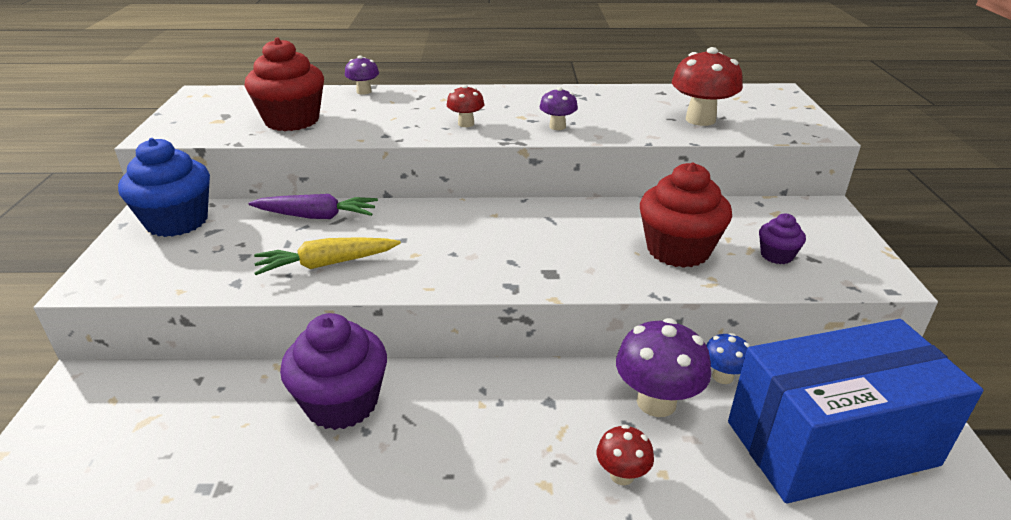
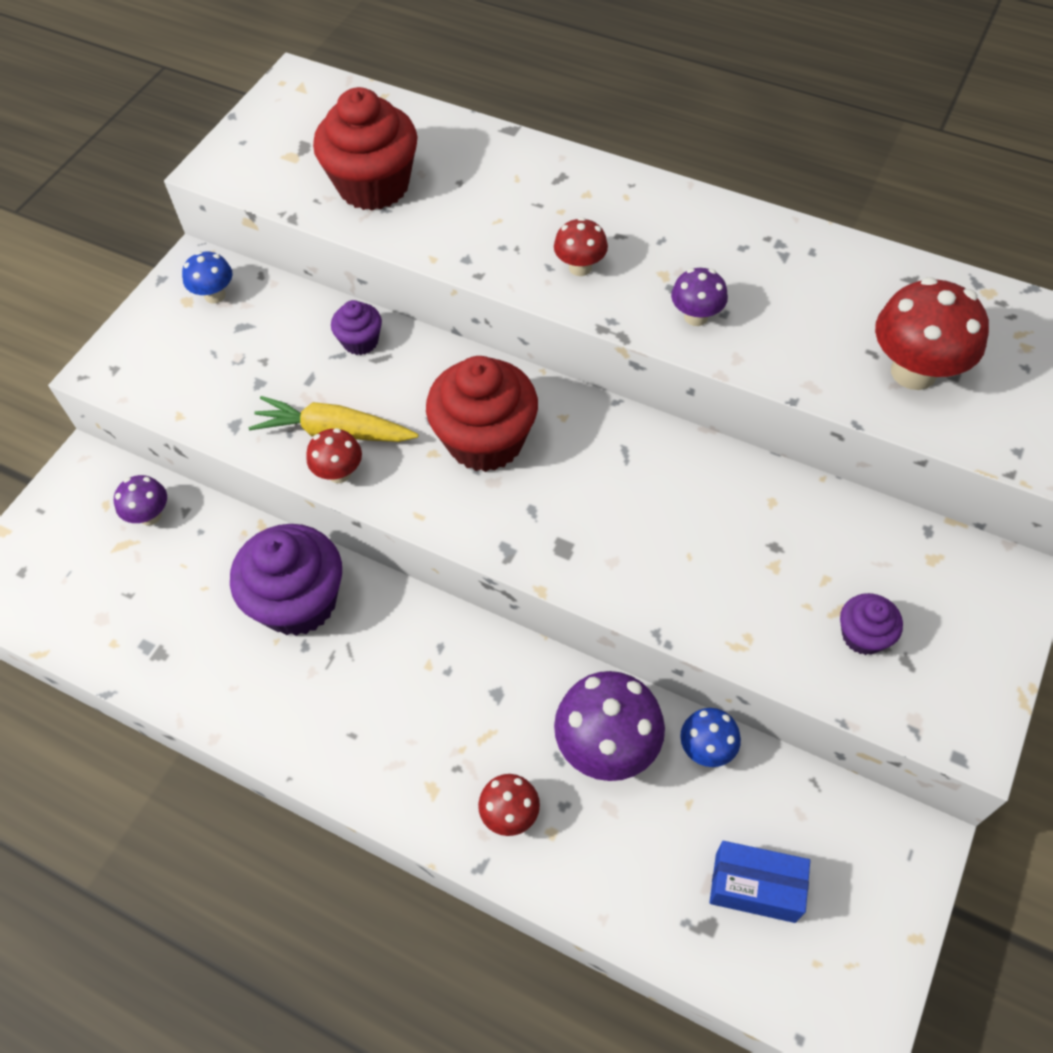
camera: 30 degrees right, 25 degrees up
(177, 221) = (215, 295): blue cupcake -> blue mushroom
(316, 216) = (360, 341): purple carrot -> purple cupcake
(347, 284) = (339, 473): none -> red mushroom
(364, 91) = (493, 141): purple mushroom -> purple mushroom (150, 515)
(678, 250) = (743, 573): red cupcake -> red cupcake (485, 440)
(831, 443) = (755, 887): blue box -> blue box, size x0.42

